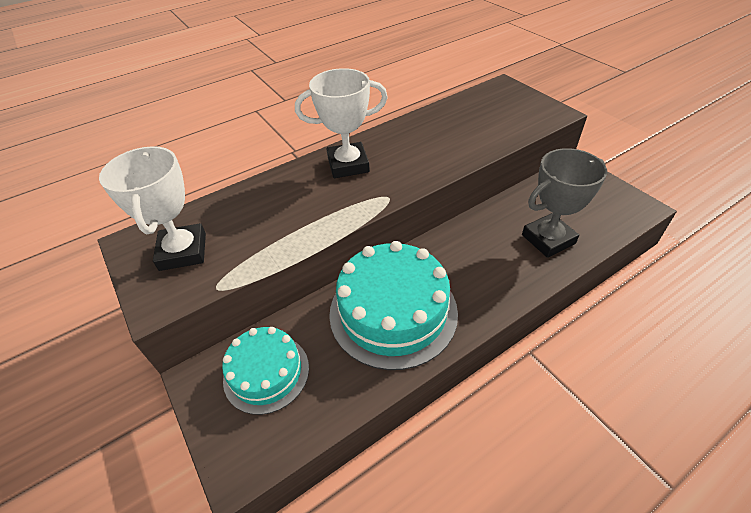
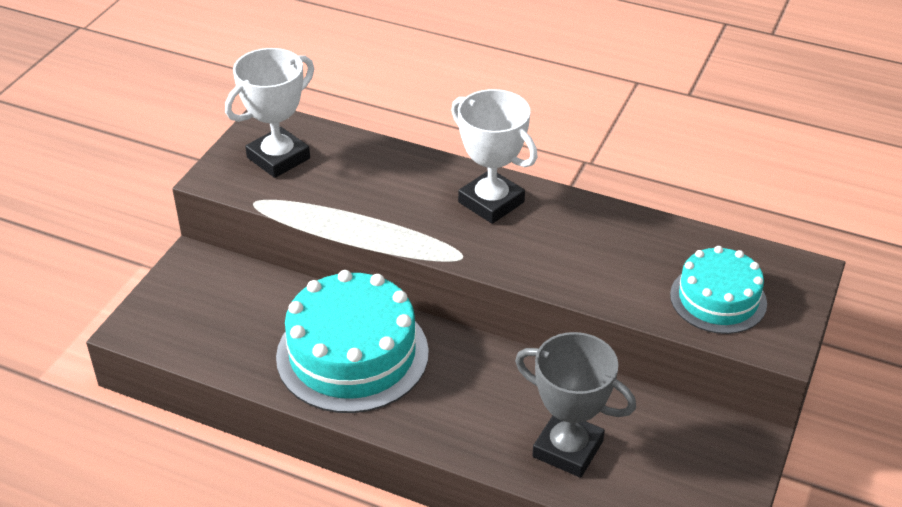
camera: 55 degrees right, 5 degrees down
(266, 373) = (224, 299): turquoise cake -> turquoise cake (718, 299)

